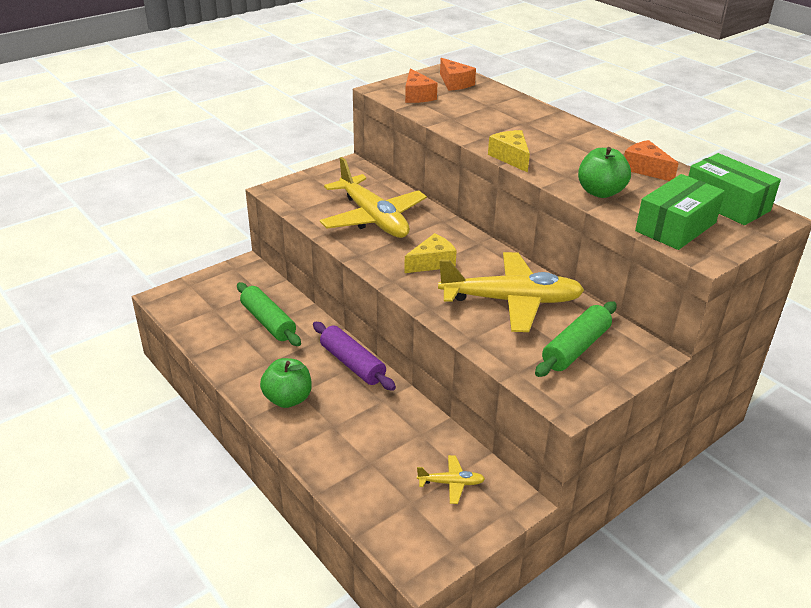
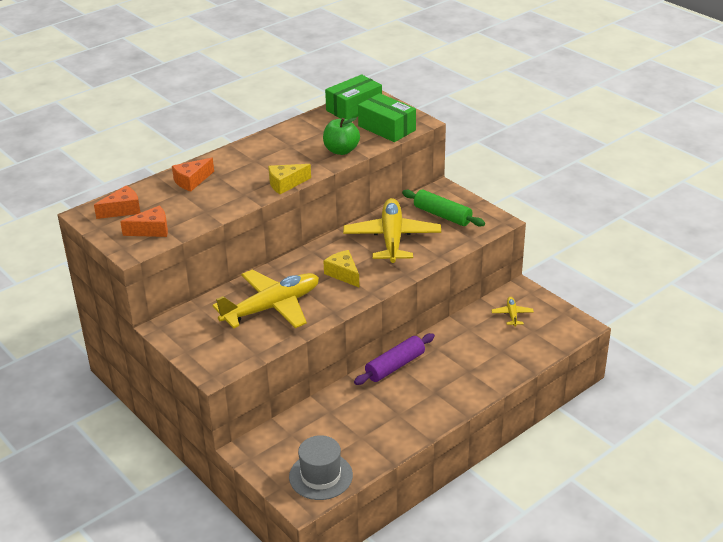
camera: 90 degrees left, 0 degrees up
(194, 308) = (320, 476): none -> grey hat
(268, 322) = (341, 421): green rolling pin -> none
(288, 399) = (442, 398): green apple -> none
(645, 169) = (304, 131): orange cheese -> orange cheese (192, 181)

